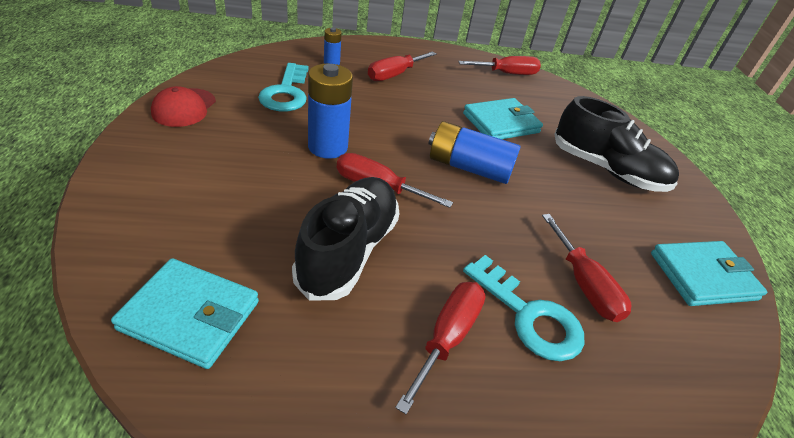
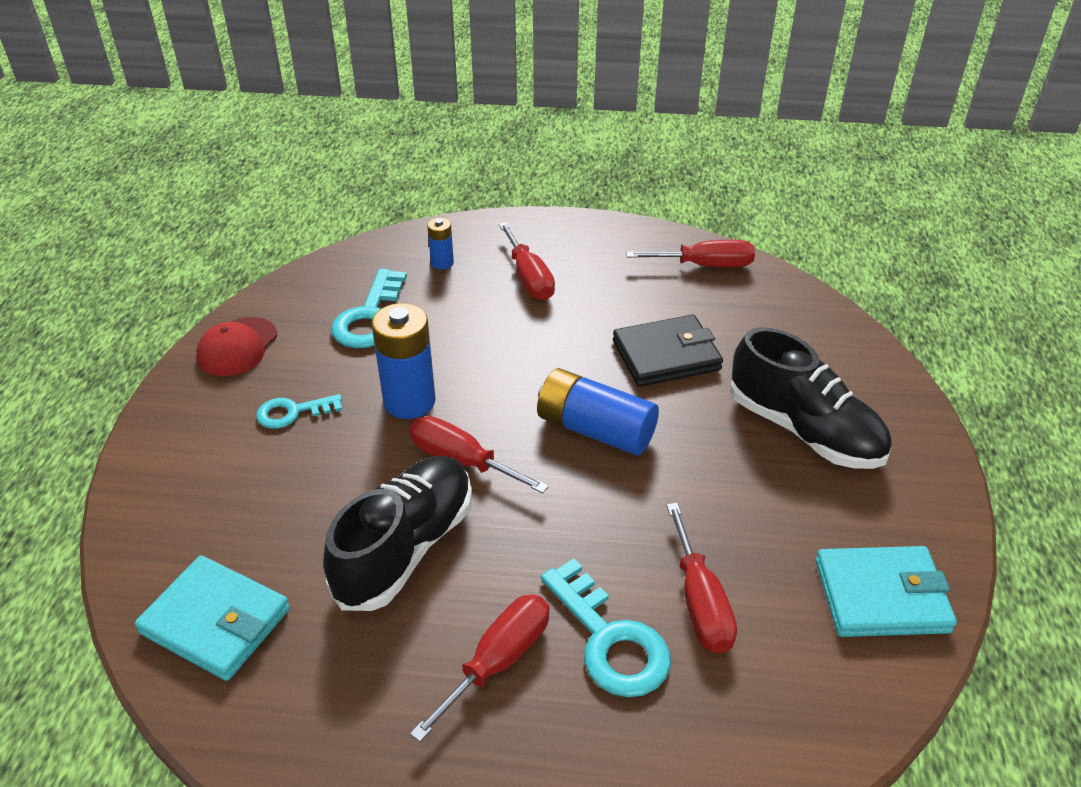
camera: 15 degrees right, 0 degrees up
(236, 152) = (292, 412): none -> turquoise key
(394, 75) = (529, 278): red screwdriver -> red screwdriver turned 75 degrees counterclockwise
(501, 123) = (666, 355): turquoise wallet -> black wallet

